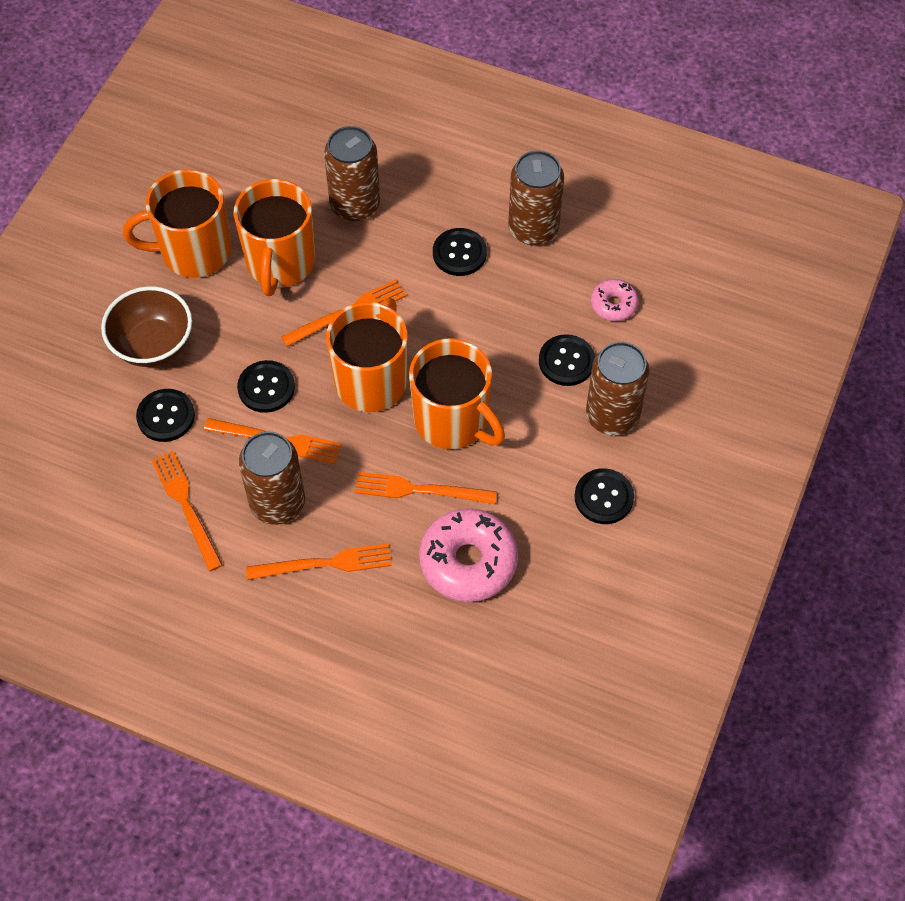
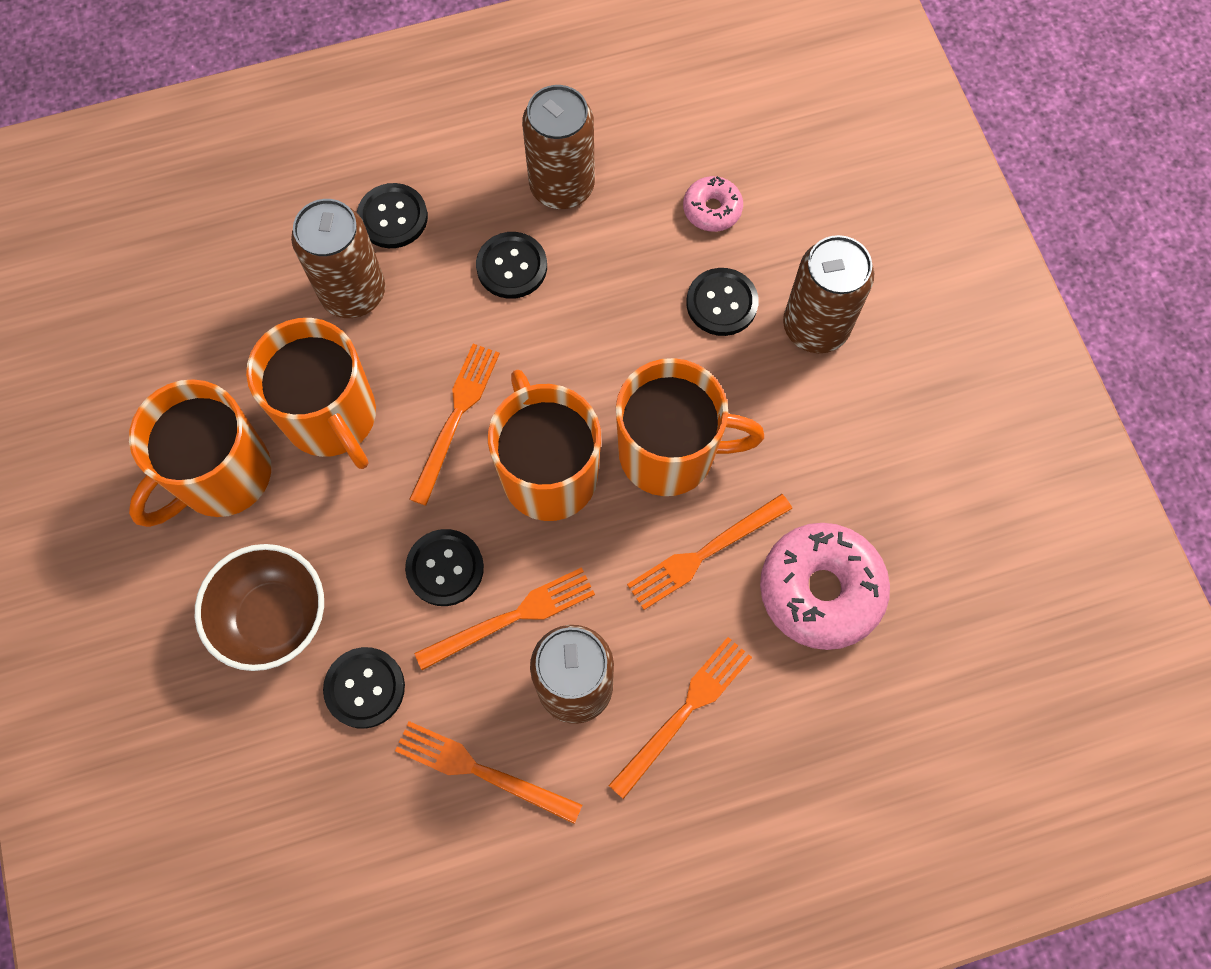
camera: 40 degrees left, 10 degrees up
(603, 497) = (884, 418): black button -> black button (393, 217)

